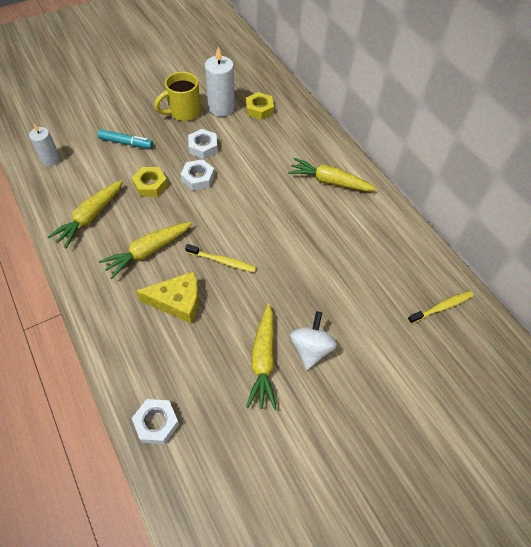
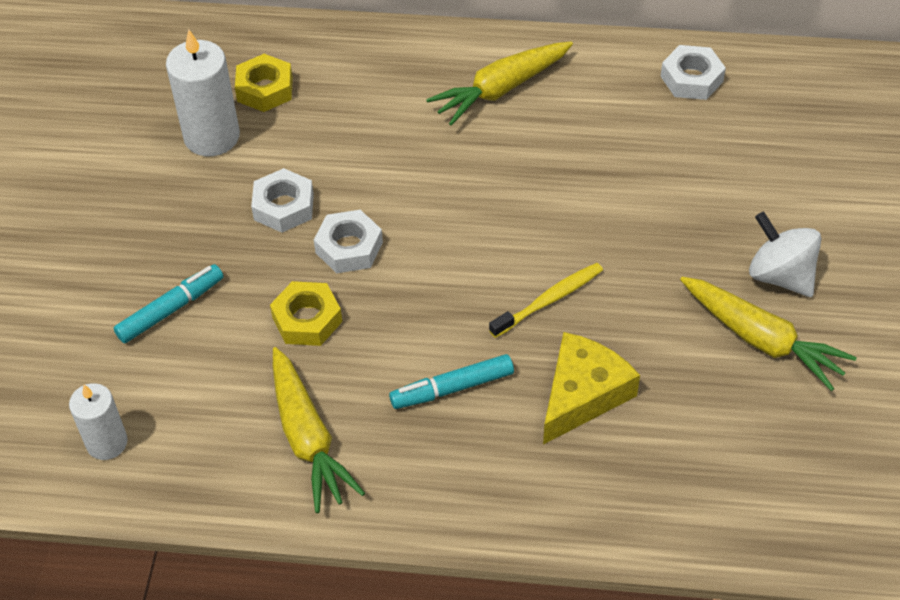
camera: 50 degrees left, 5 degrees down
(148, 251) = (452, 388): yellow carrot -> turquoise marker
(156, 423) = (778, 518): white nut -> white nut (691, 79)
(183, 112) = (171, 193): yellow mug -> none
(441, 307) = (815, 99): yellow toothbrush -> none

